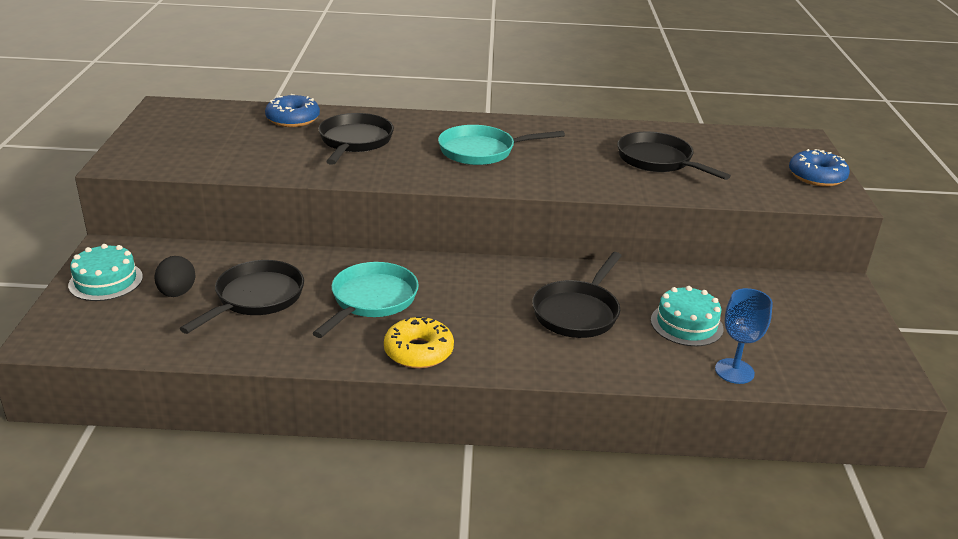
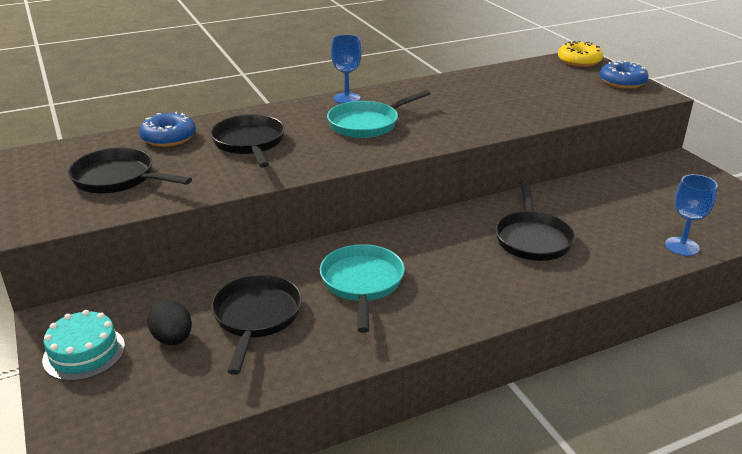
camera: 25 degrees left, 0 degrees up
(418, 351) = (447, 314): yellow donut -> yellow donut (579, 61)
(491, 122) = (347, 98): none -> blue goblet
(658, 161) = (507, 97): black pan -> black pan (118, 178)
(686, 324) = (615, 222): turquoise cake -> none

